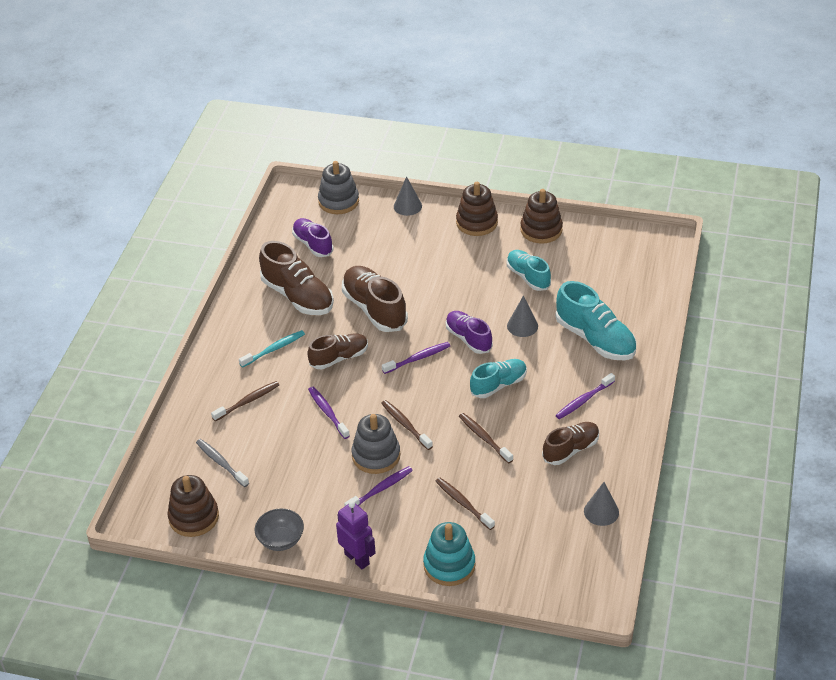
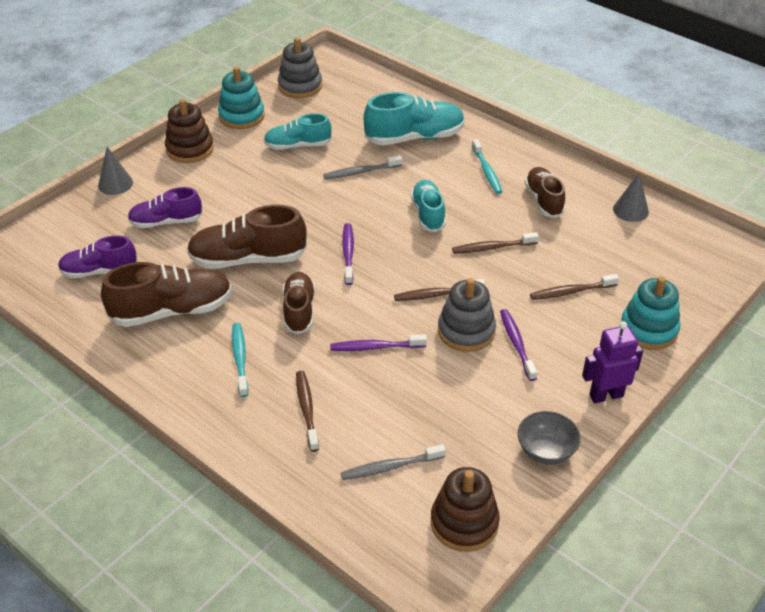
camera: 65 degrees left, 0 degrees up
(338, 201) = (51, 229): grey stacking toy -> grey stacking toy (300, 86)
(468, 339) = (349, 211): purple shoe -> purple shoe (166, 222)
(522, 326) = (360, 172): grey cone -> grey toothbrush
(541, 230) = (241, 116): brown stacking toy -> turquoise stacking toy
(583, 400) = (487, 171): purple toothbrush -> turquoise toothbrush

